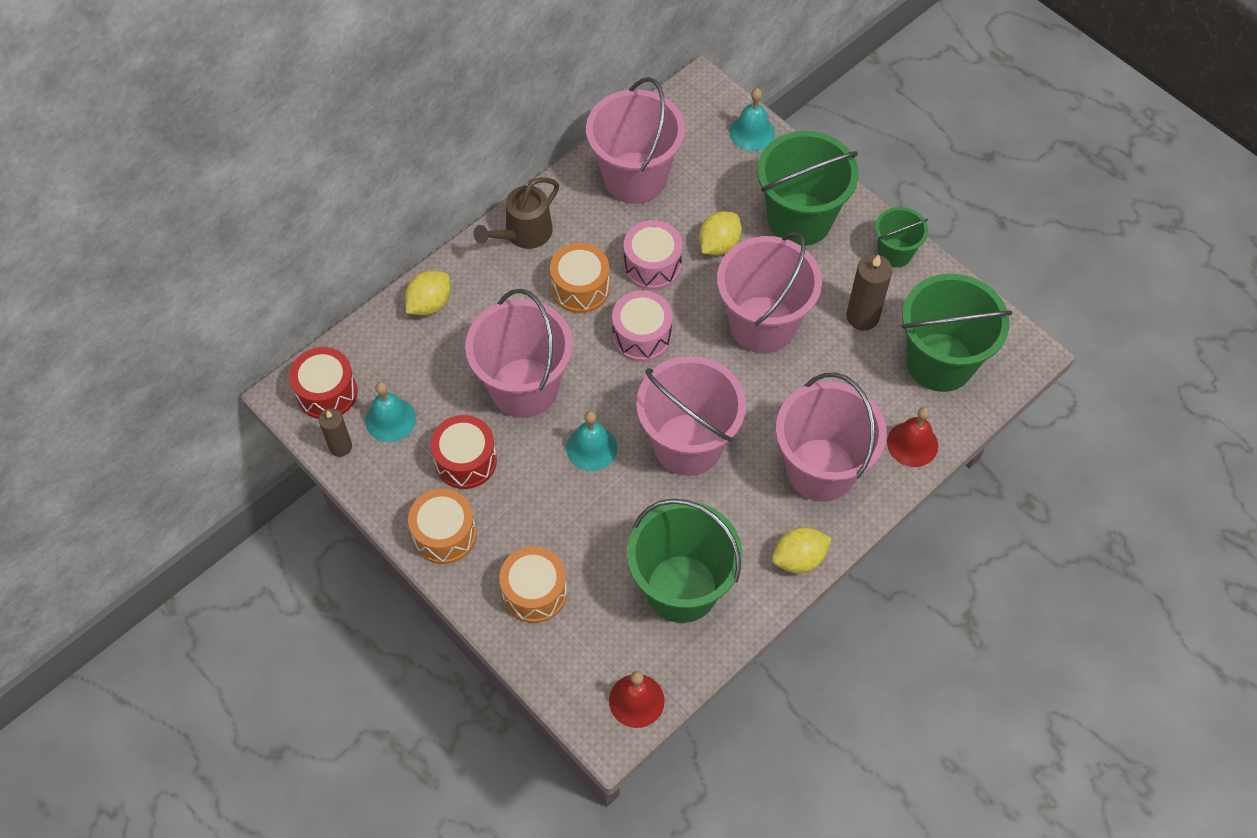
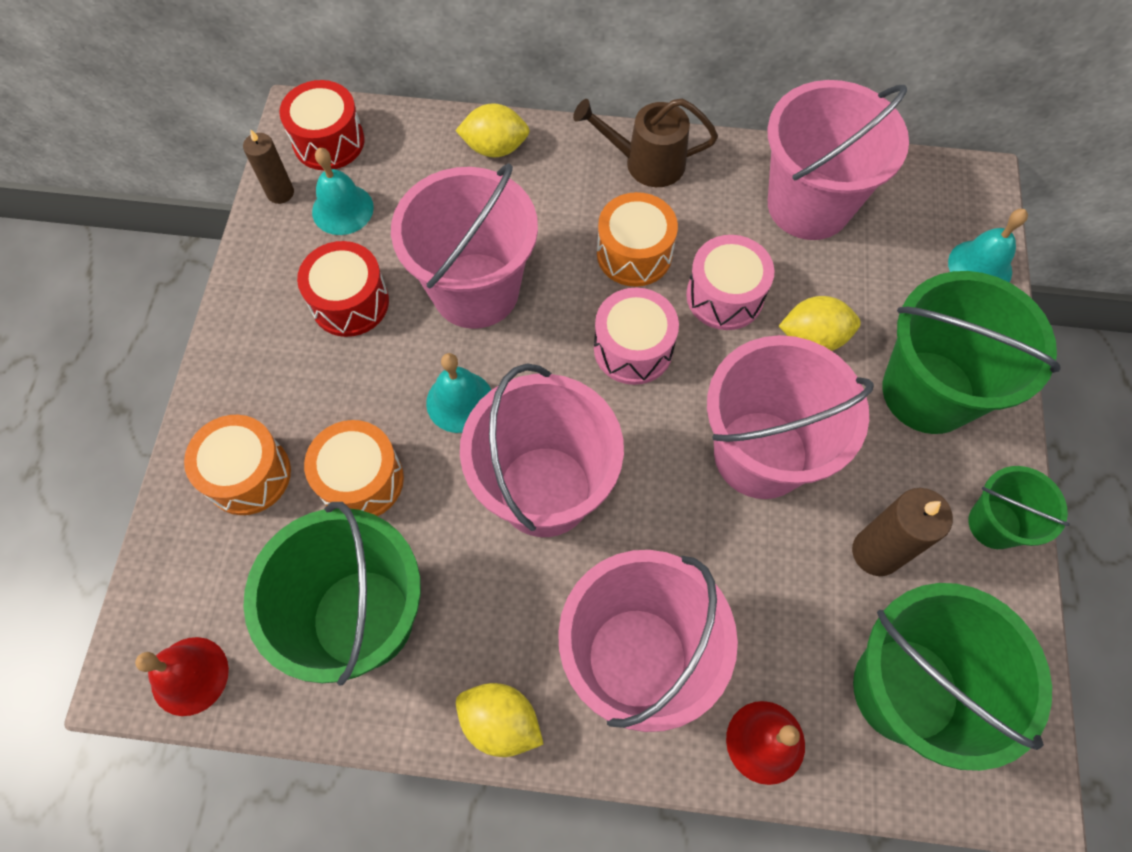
camera: 50 degrees right, 5 degrees up
(444, 534) = (253, 345): orange drum -> orange drum (361, 480)

